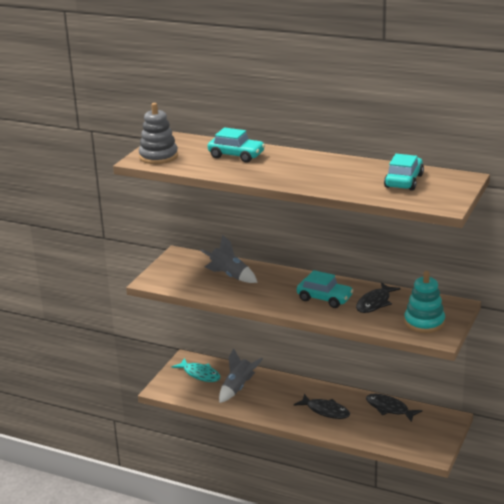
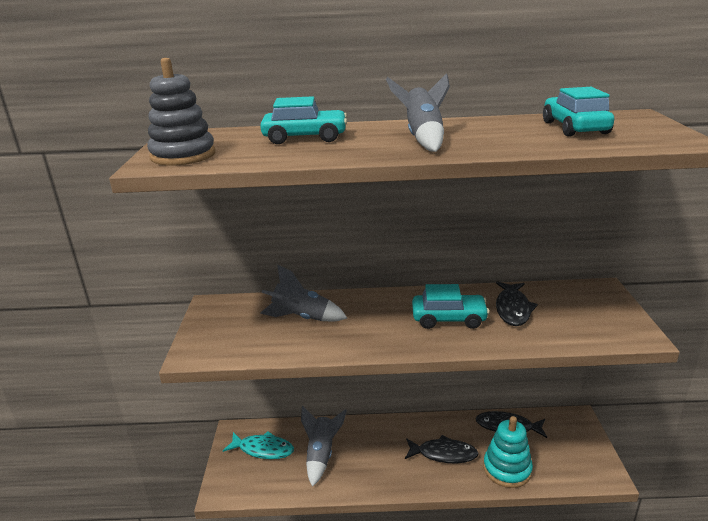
camera: 25 degrees left, 0 degrees up
(301, 170) = (423, 138): none -> grey rocket
(424, 322) = (596, 319): turquoise stacking toy -> turquoise stacking toy (507, 469)

